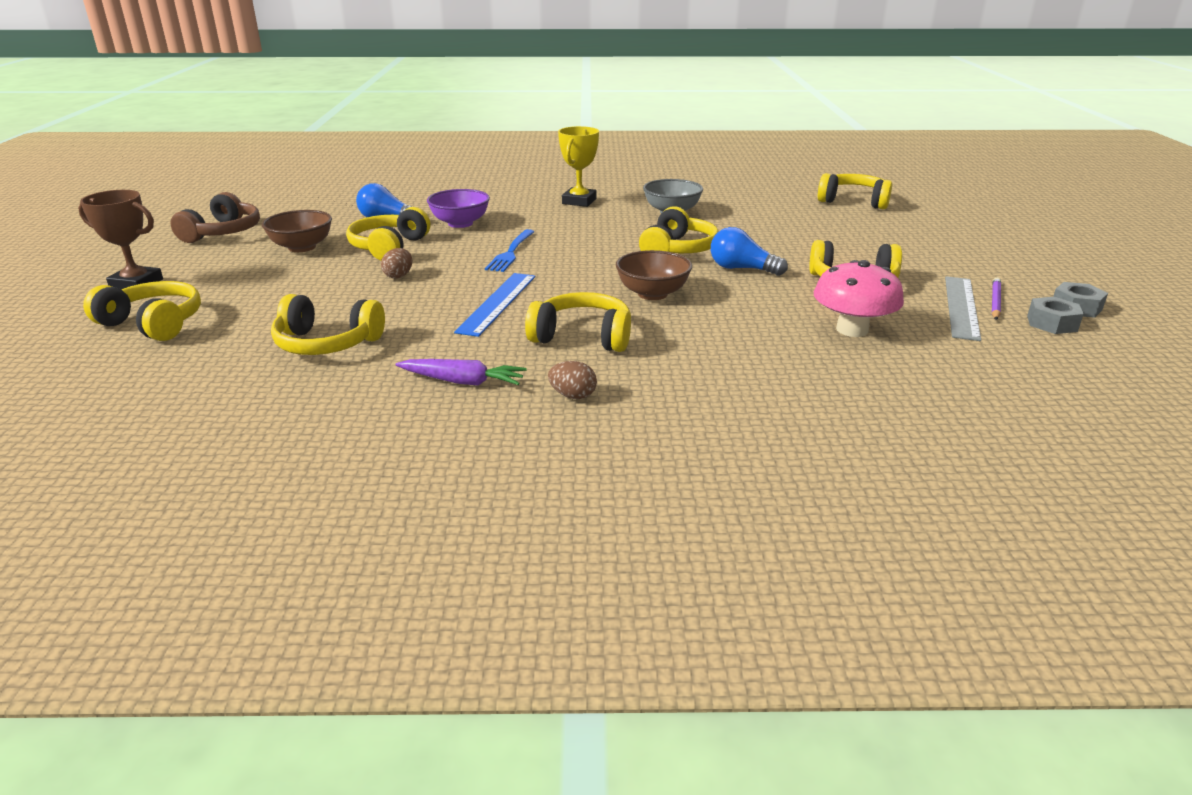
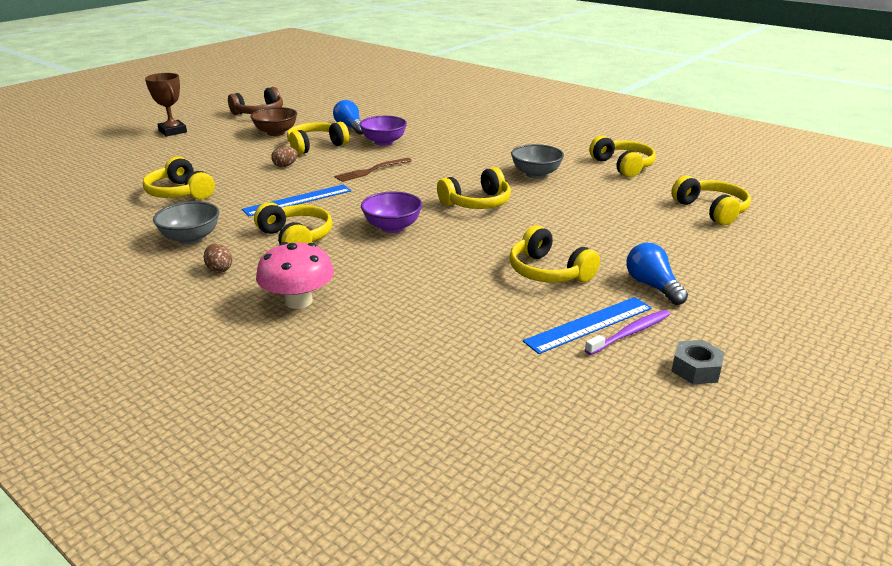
camera: 40 degrees right, 0 degrees up
(153, 324) = (140, 155): yellow headphones -> yellow headphones (623, 166)
(463, 381) = (191, 238): purple carrot -> grey bowl
(511, 253) = (371, 171): blue fork -> brown fork
(579, 201) = (489, 147): yellow trophy -> none
(652, 294) = (392, 227): brown bowl -> purple bowl
(741, 269) = (488, 232): blue light bulb -> blue light bulb (652, 286)
(852, 330) = (463, 303): pink mushroom -> pink mushroom (298, 301)
(961, 307) = (589, 324): grey ruler -> blue ruler
(995, 301) = (630, 333): purple pencil -> purple toothbrush
(1051, 323) = (636, 370): grey nut -> none

